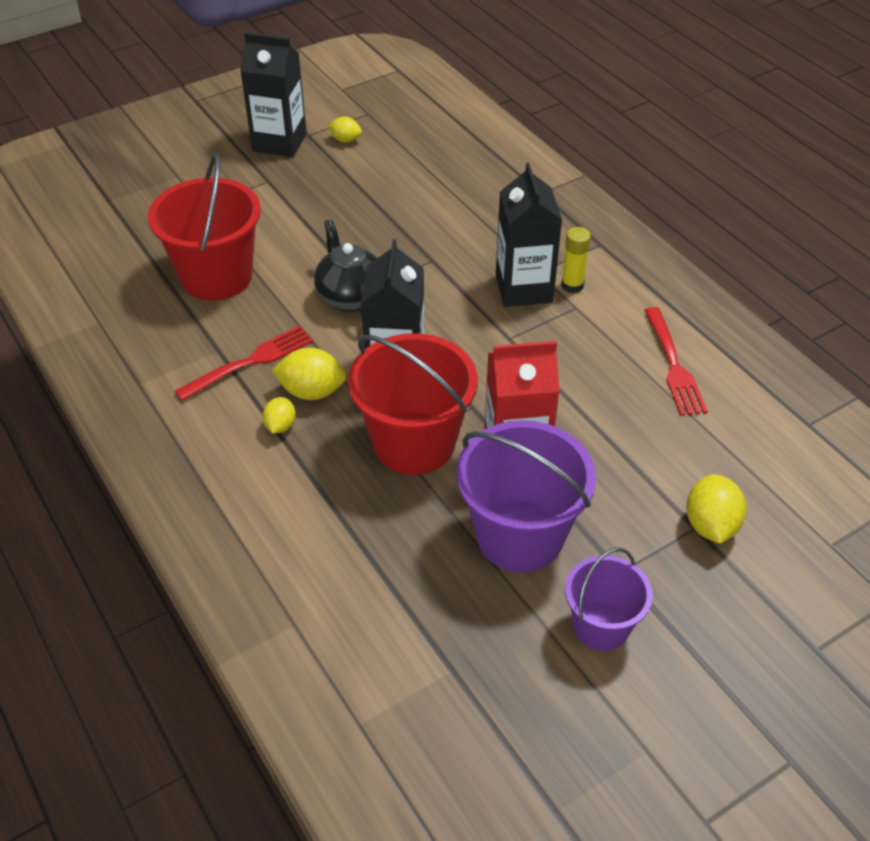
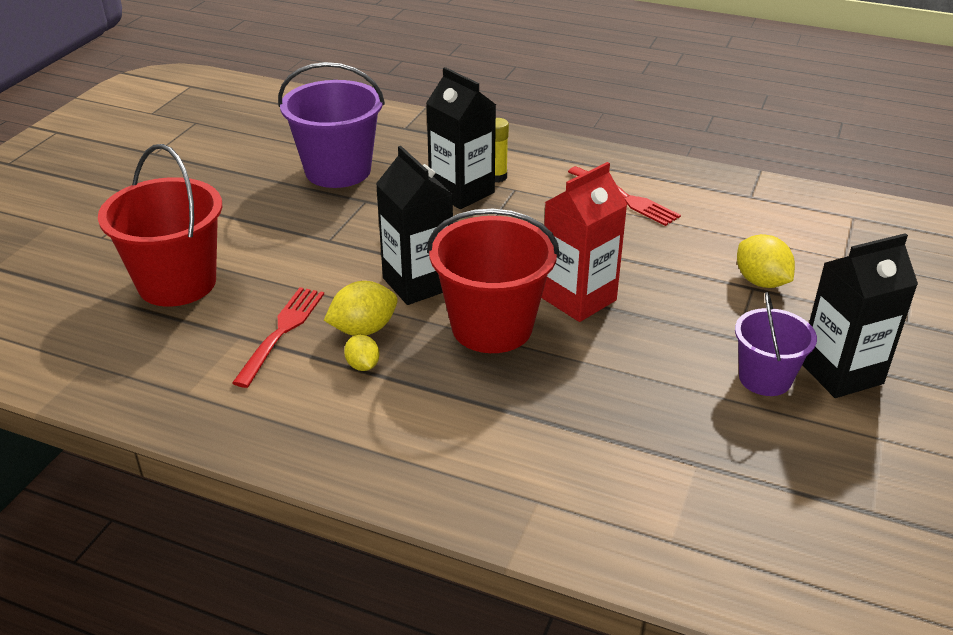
camera: 35 degrees left, 10 degrees down
(279, 142) = (131, 167): black carton -> black carton (840, 373)
(345, 140) = (195, 146): yellow lemon -> none
(350, 297) = (323, 251): black teapot -> none
(519, 536) = (643, 350): purple bucket -> purple bucket (338, 171)

